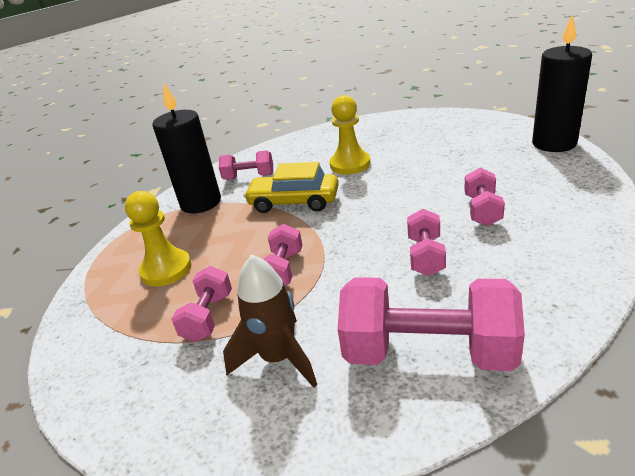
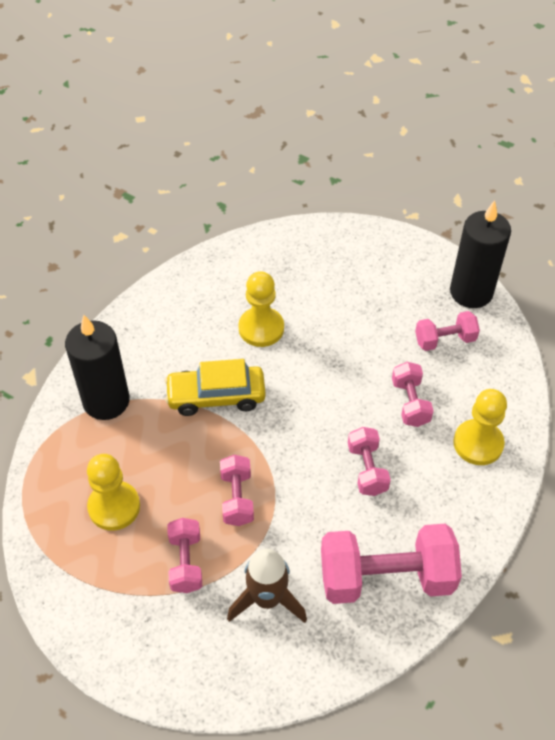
camera: 20 degrees left, 20 degrees up
(249, 177) = (147, 352): pink dumbbell -> pink dumbbell (445, 340)
(558, 242) = (478, 443): none -> yellow pawn

